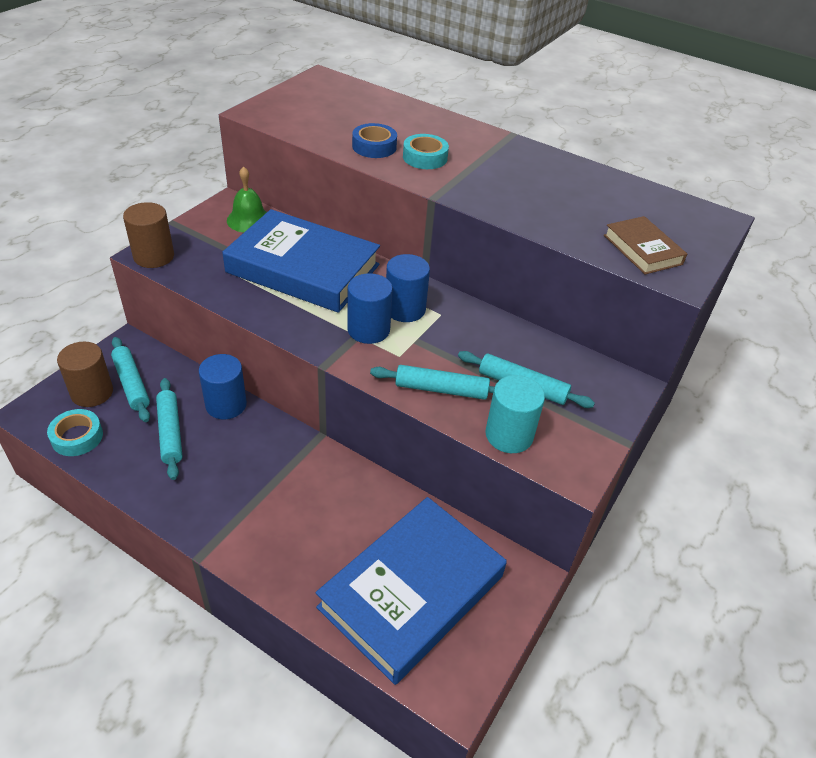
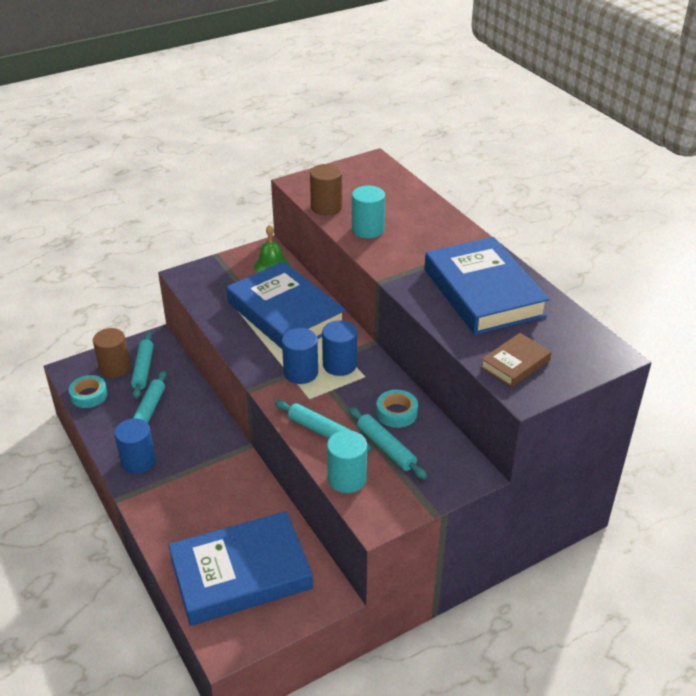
camera: 30 degrees right, 5 degrees down
(154, 256) = (187, 278): brown cylinder -> brown cylinder (326, 207)
(226, 405) = (197, 403): blue cylinder -> blue cylinder (138, 461)
(374, 146) = (367, 229): blue tape -> turquoise cylinder
(425, 157) = (401, 247): turquoise tape -> turquoise tape (396, 413)
(547, 186) = (483, 292): none -> blue book
(642, 250) = (515, 363): brown book -> brown book turned 45 degrees clockwise

